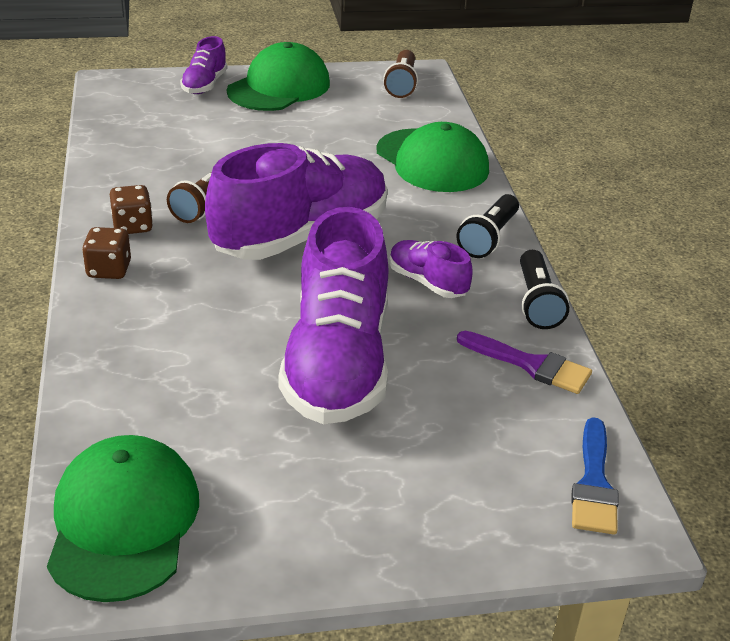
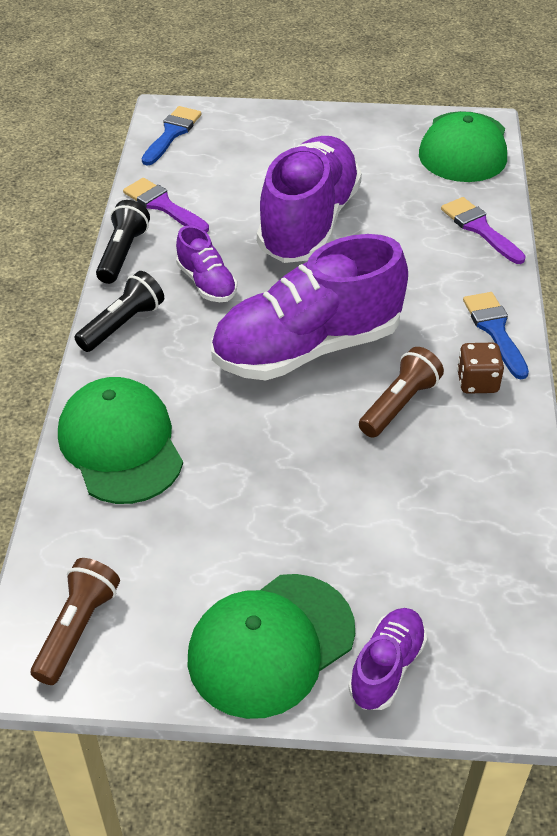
camera: 165 degrees left, 10 degrees up
(109, 270) = (495, 330): brown dice -> blue brush
(113, 382) = (479, 228): none -> purple brush

